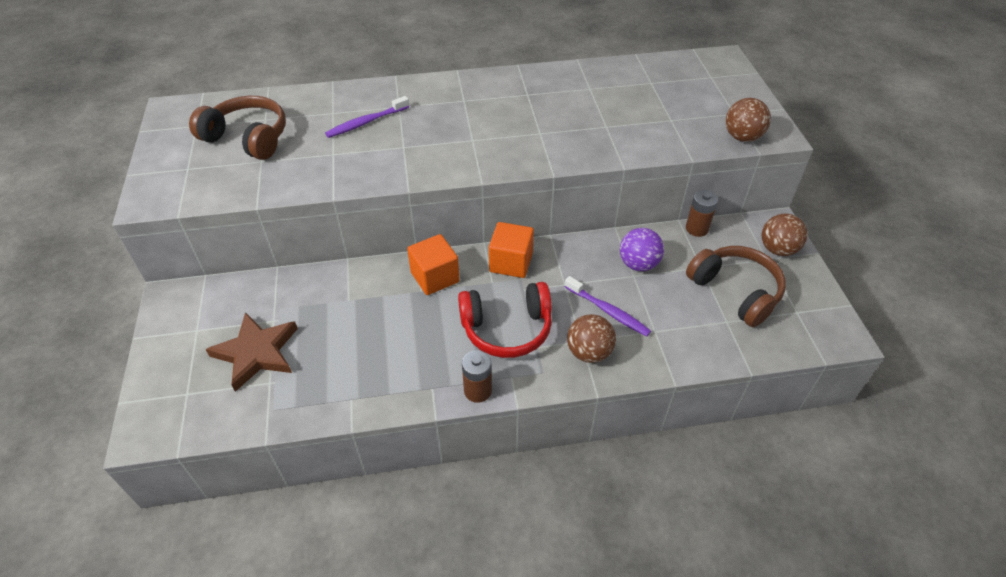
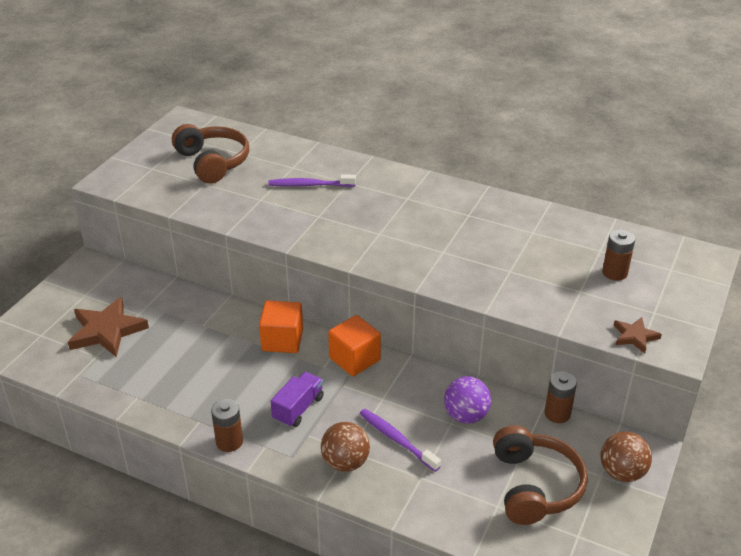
camera: 35 degrees right, 10 degrees down
(507, 329) = (298, 408): red headphones -> purple truck
(608, 311) = (396, 439): purple toothbrush -> purple toothbrush turned 150 degrees clockwise
(679, 95) = (614, 273): none -> brown battery
(742, 137) = (635, 336): brown ball -> brown star

